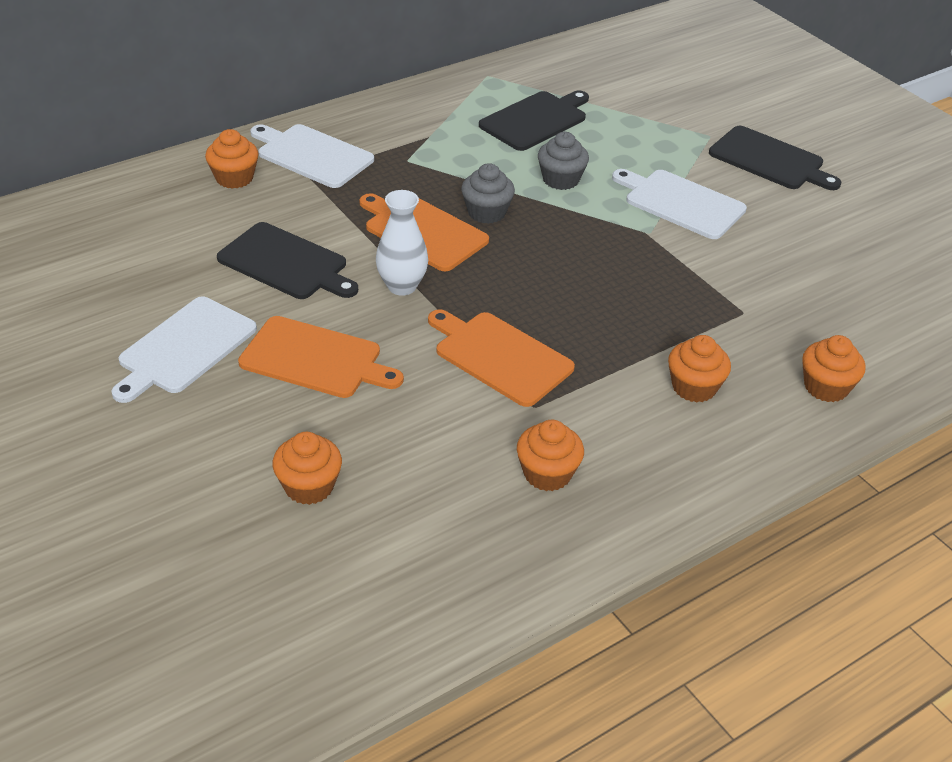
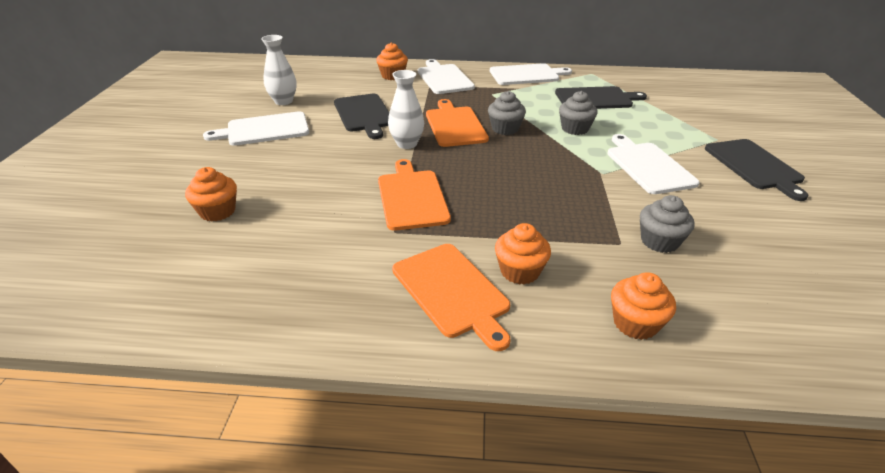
camera: 40 degrees right, 5 degrees down
(138, 289) = (283, 101): none -> white vase
(315, 359) = (313, 157): orange cutting board -> orange cutting board (452, 291)
(412, 107) = (526, 75): none -> white cutting board
(547, 473) = (347, 272): orange cupcake -> none
(771, 293) = (659, 241): none -> grey cupcake

